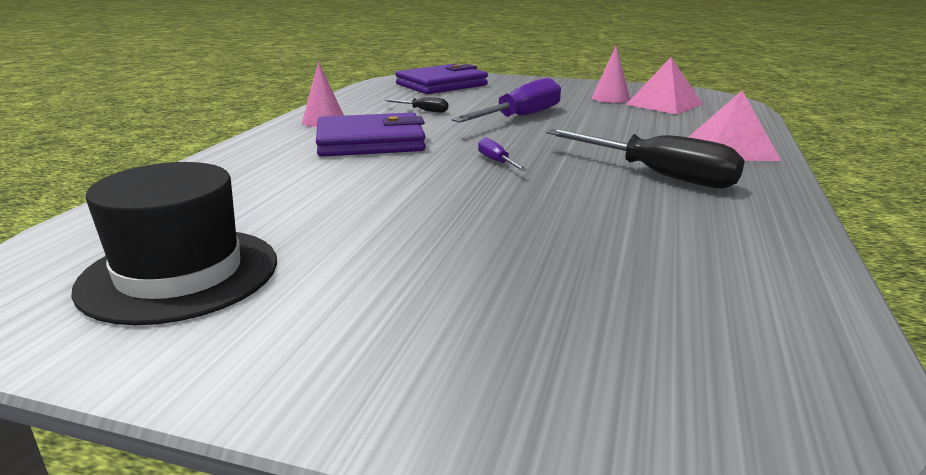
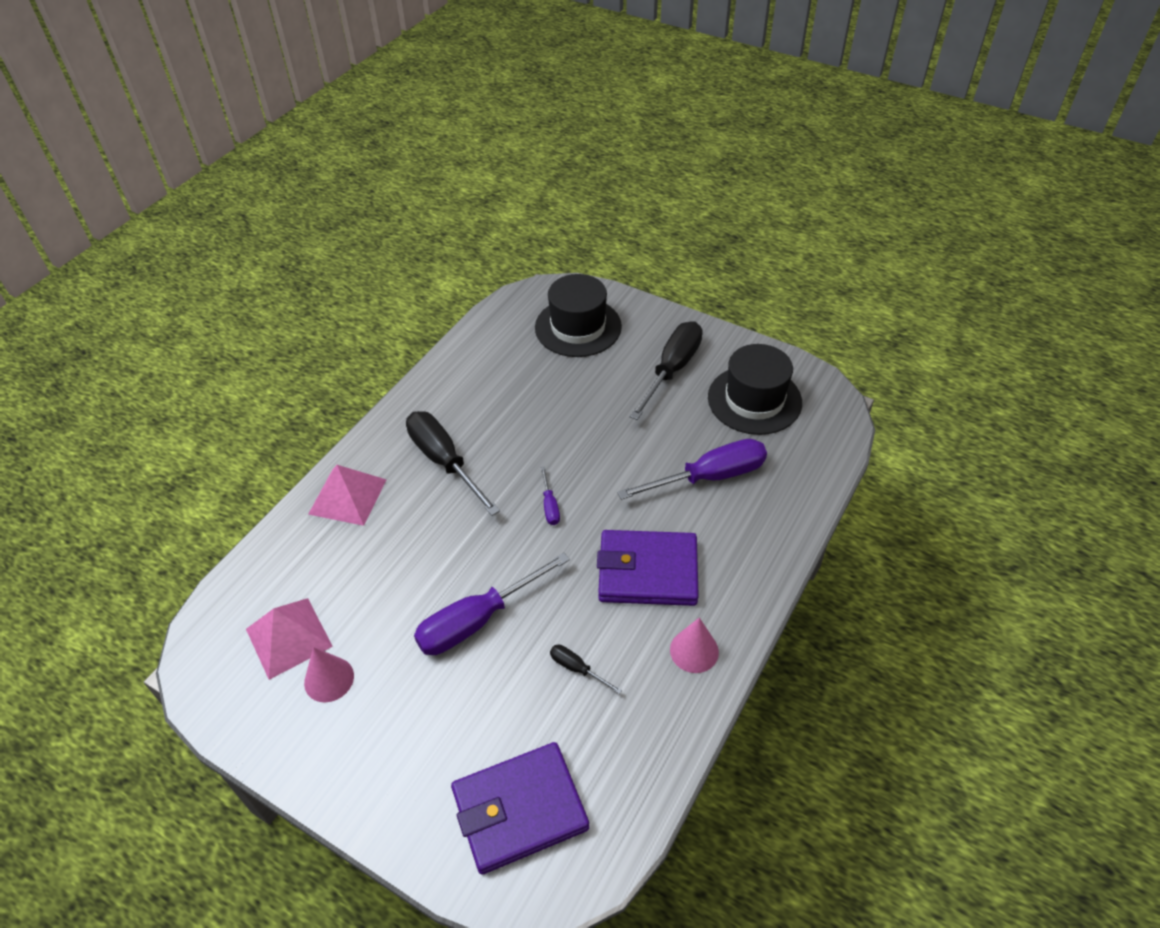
camera: 165 degrees left, 25 degrees up
(291, 194) = (709, 477): none -> purple screwdriver
(349, 299) = (672, 370): none -> black screwdriver
(605, 354) = (578, 327): none -> black hat

